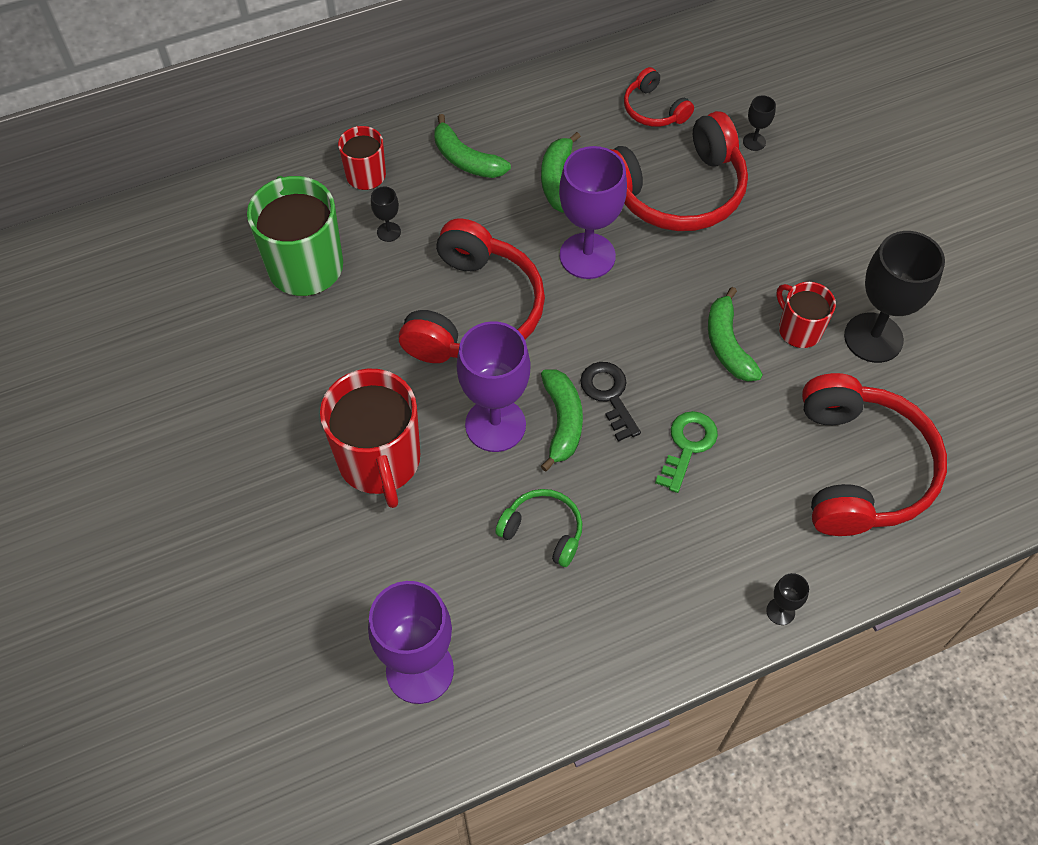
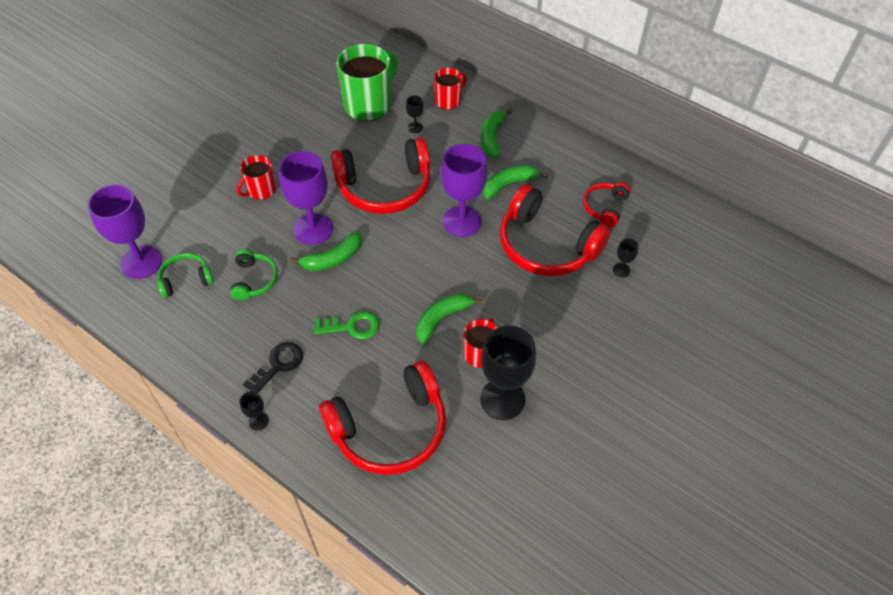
camera: 60 degrees right, 5 degrees down
(380, 461) = (261, 190): red mug -> red mug, size x0.56
(490, 619) = (186, 279): none -> green headphones
(609, 395) = (365, 273): black key -> black key (278, 365)

